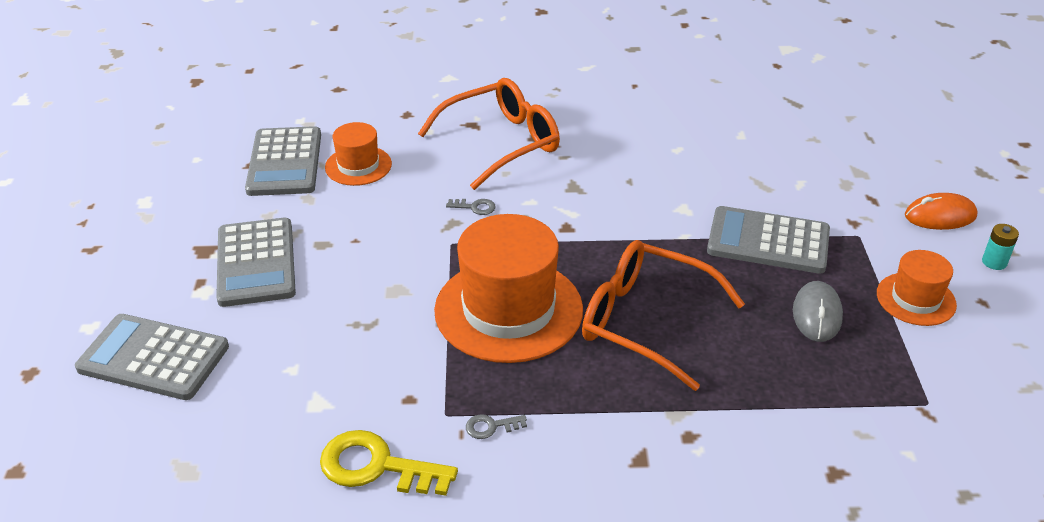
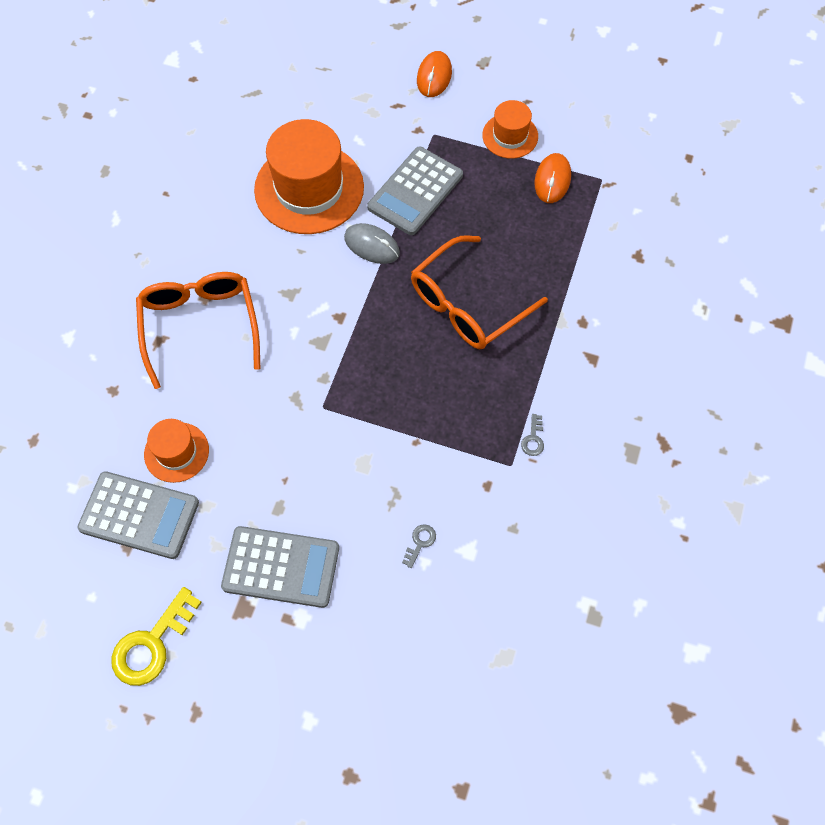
camera: 70 degrees left, 25 degrees up
(153, 358) = (370, 669): grey calculator -> none
(377, 466) = (544, 523): yellow key -> yellow key (152, 644)
(475, 207) = (282, 375): grey key -> grey key (420, 543)
(508, 310) = (419, 390): orange hat -> orange hat (309, 188)
(817, 314) = (502, 199): grey mouse -> grey mouse (372, 245)
(884, 354) = (552, 180): none -> orange mouse
(994, 262) = (493, 73): turquoise battery -> none

